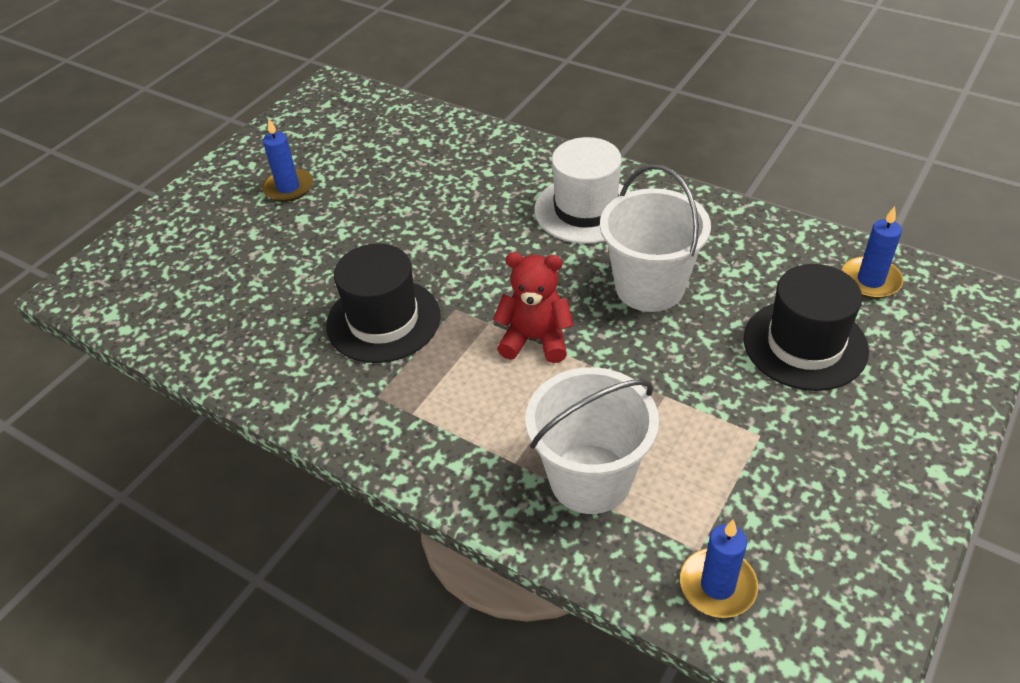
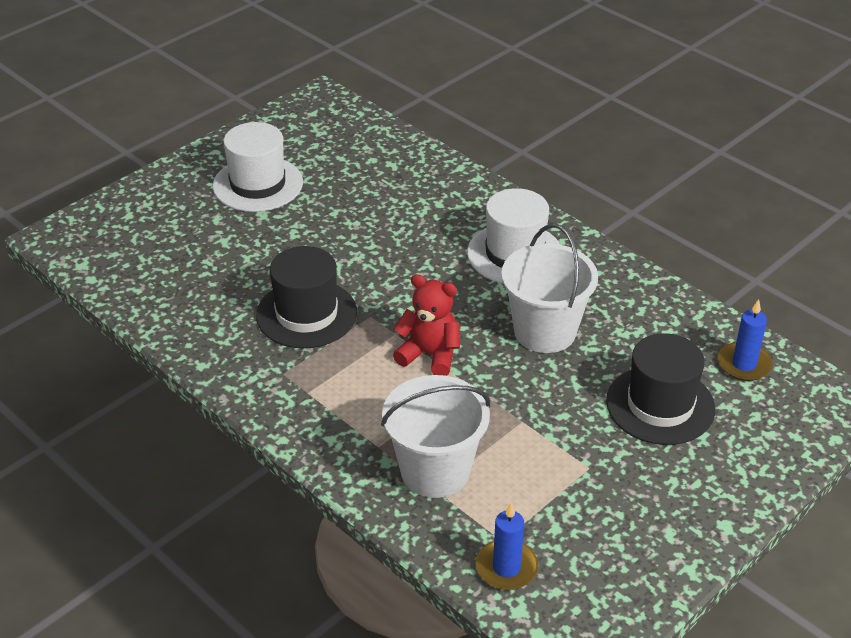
camera: 10 degrees right, 5 degrees down
(288, 188) = (258, 184): blue candle -> white hat

